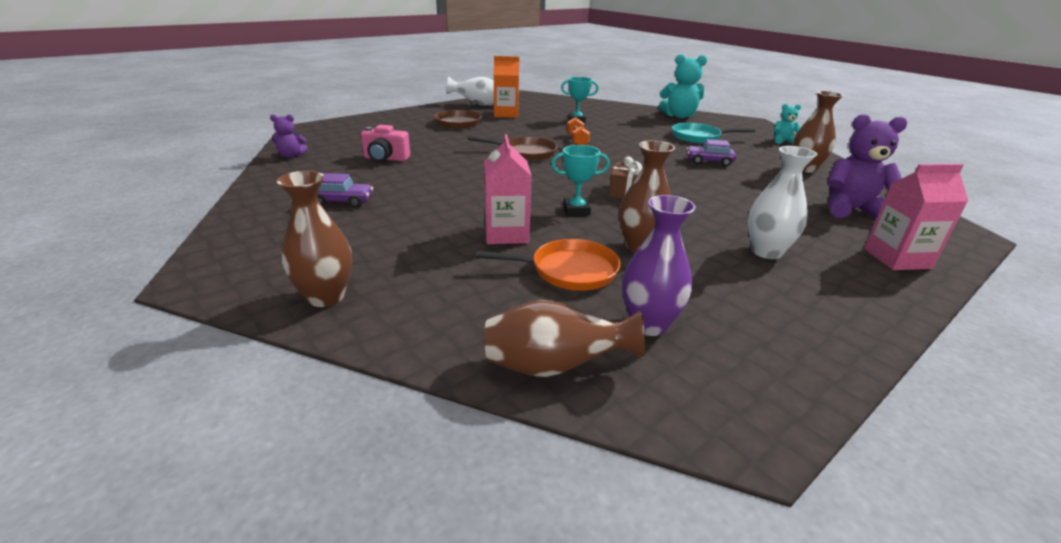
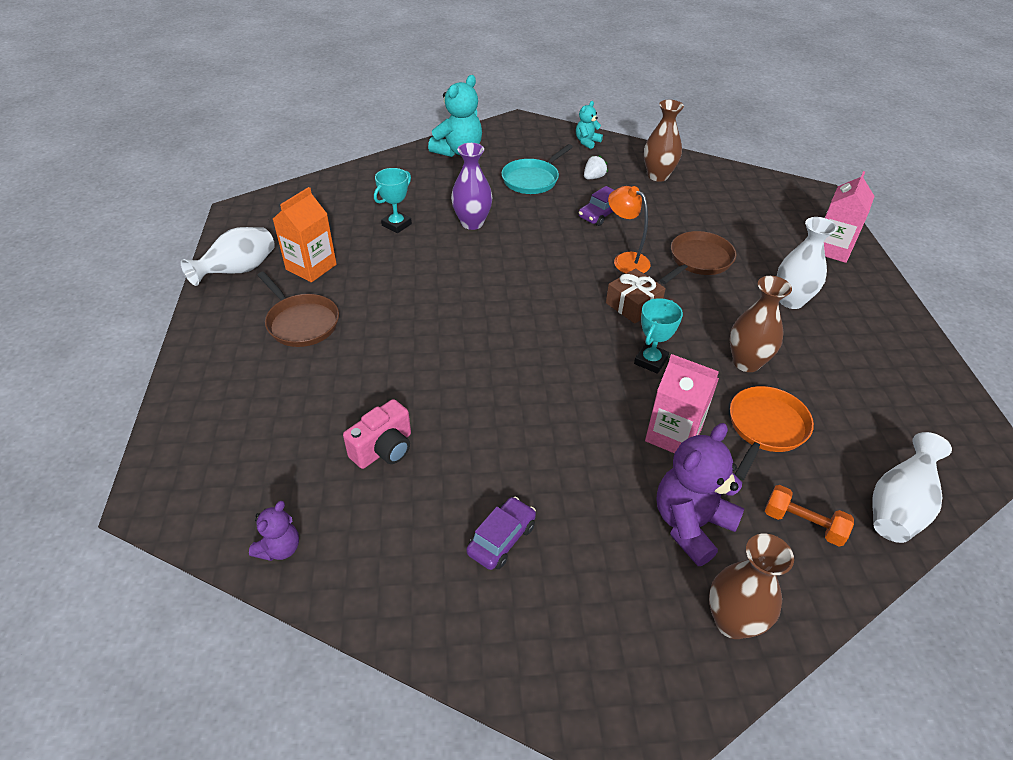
camera: 55 degrees left, 15 degrees up
(525, 153) = (471, 320): brown pan -> brown pan (698, 260)
(554, 367) = (898, 507): brown vase -> white vase
(577, 140) = (466, 262): orange dumbbell -> orange dumbbell (803, 524)
(648, 324) = (864, 427): purple vase -> purple vase (472, 223)
(675, 179) = (625, 260): none -> orange lamp
(746, 151) = (593, 177): none -> white strawberry
(850, 209) = (748, 211): purple teddy bear -> purple teddy bear (691, 524)

